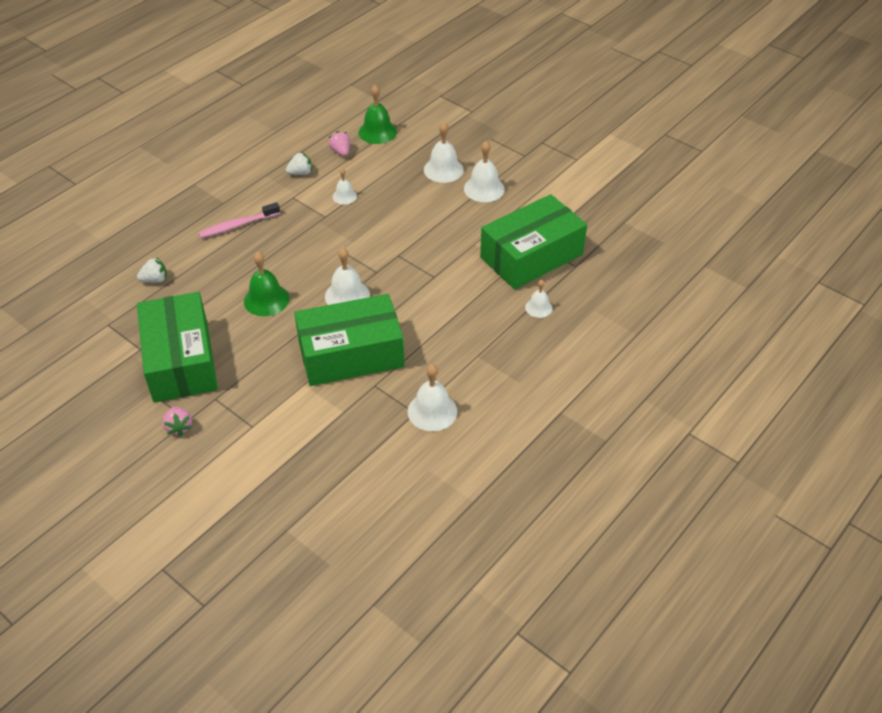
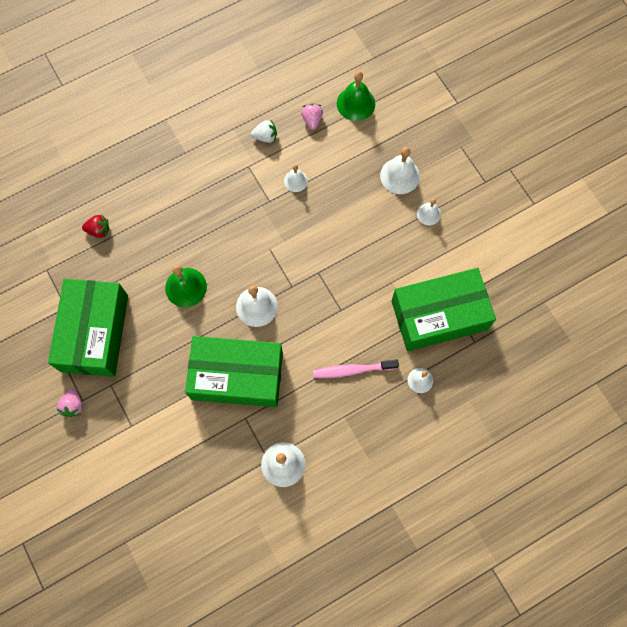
camera: 20 degrees right, 25 degrees up
(155, 280) = (99, 230): white strawberry -> red strawberry
(237, 225) = (188, 187): pink toothbrush -> pink toothbrush (352, 370)
(484, 189) = (428, 214): white bell -> white bell, size x0.60

